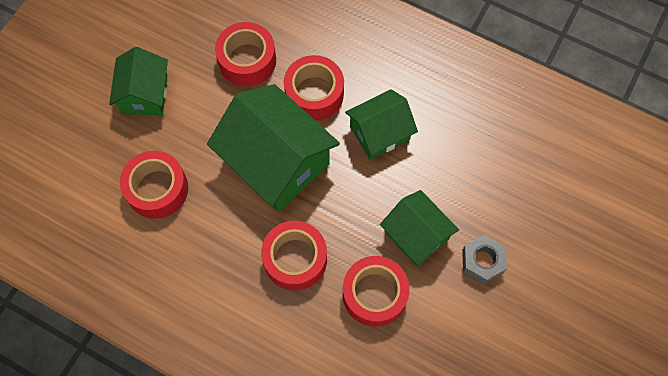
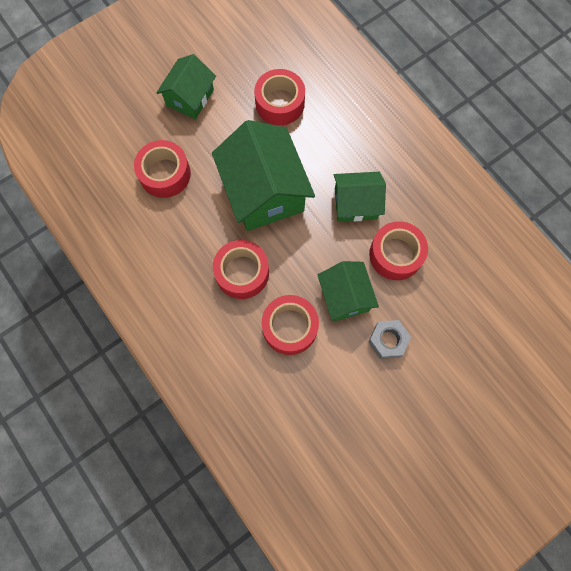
camera: 25 degrees right, 5 degrees up
(314, 93) = (319, 151): red tape -> red tape (395, 254)

